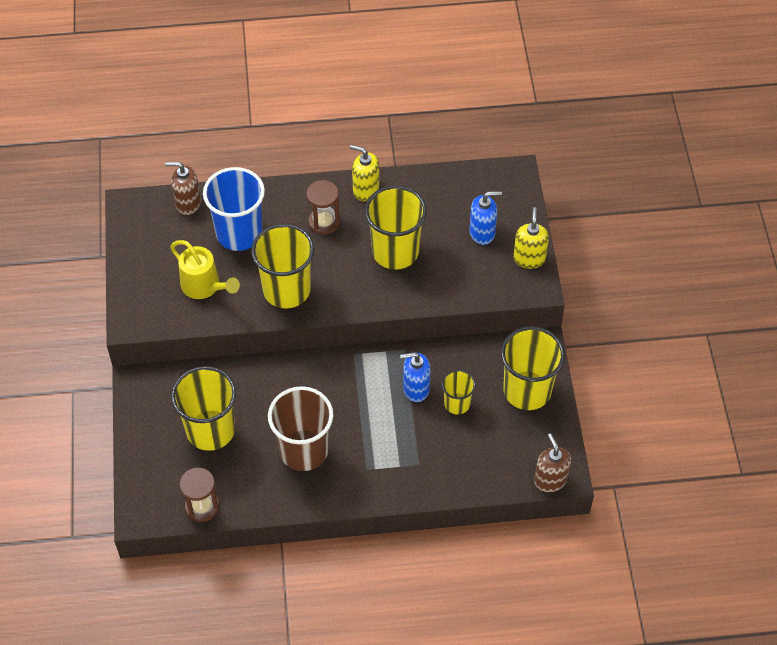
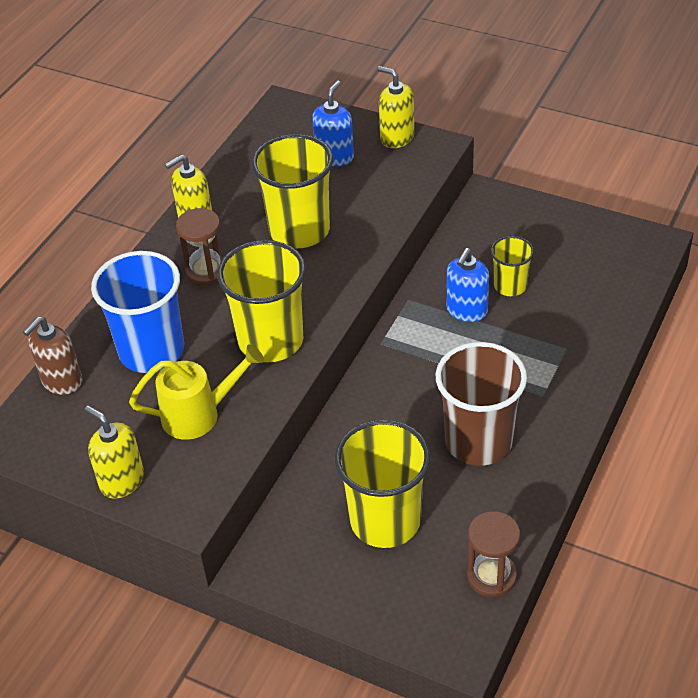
camera: 55 degrees left, 10 degrees down
(133, 278) = (122, 481): none -> yellow soap dispenser
(527, 390) = (533, 227): yellow cup -> none
(550, 480) = (654, 255): brown soap dispenser -> none

